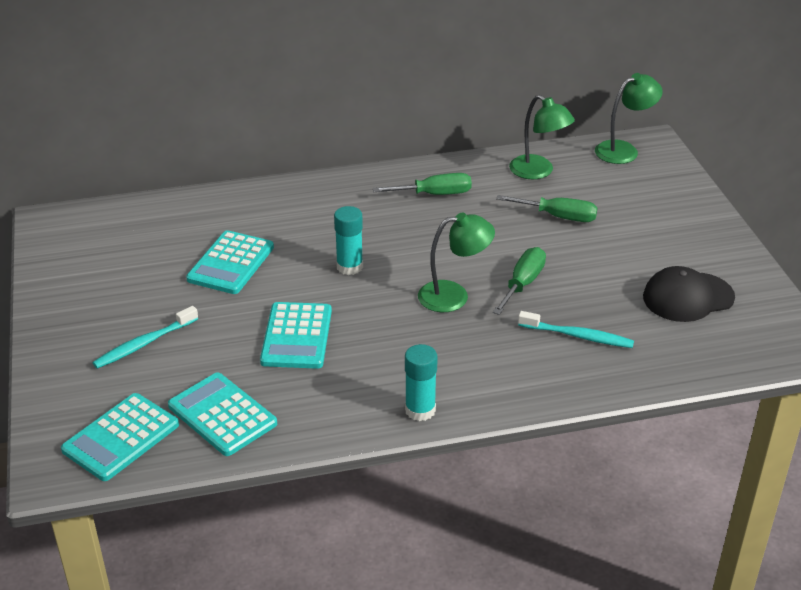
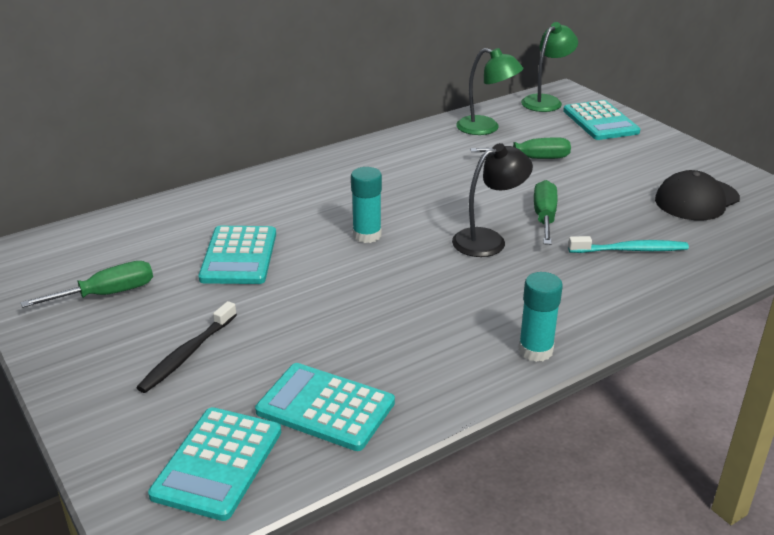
camera: 20 degrees left, 5 degrees down
(144, 344) = (187, 354): turquoise toothbrush -> black toothbrush
(297, 336) = (356, 309): turquoise calculator -> turquoise calculator (600, 121)
(434, 194) = (405, 161): green screwdriver -> green screwdriver (107, 294)
(454, 295) = (488, 240): green lamp -> black lamp

